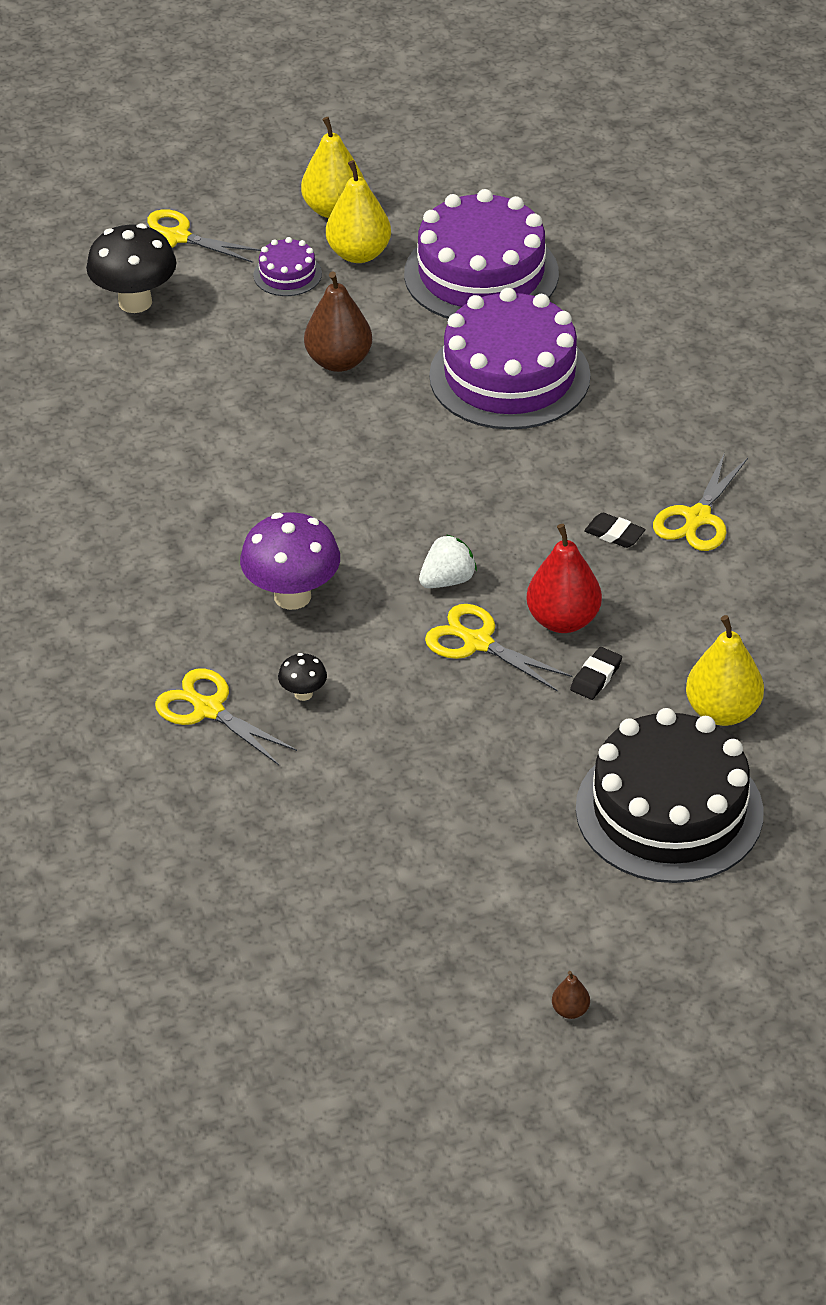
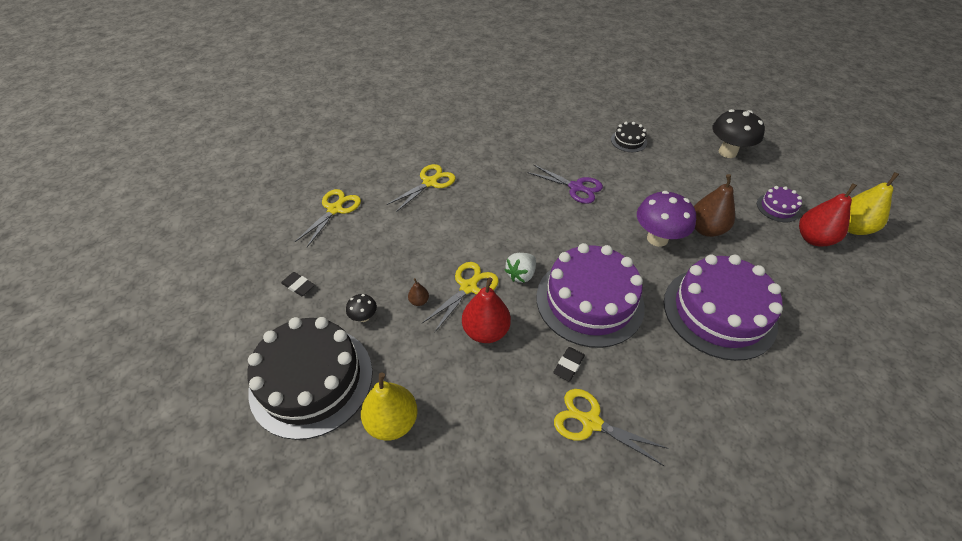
camera: 90 degrees right, 5 degrees up
(90, 423) = (628, 141): none -> black cake
(177, 237) = (789, 165): yellow scissors -> yellow scissors (335, 209)
(229, 504) = (576, 187): none -> purple scissors
(292, 596) = (507, 210): purple mushroom -> purple mushroom (657, 238)
(303, 694) = (436, 215): black mushroom -> black mushroom (364, 317)
(359, 254) = (813, 239): yellow pear -> red pear
(447, 580) = (521, 274): white strawberry -> white strawberry turned 75 degrees clockwise
(481, 274) = (823, 300): purple cake -> purple cake (589, 301)
(570, 1010) = (181, 319): brown pear -> brown pear (419, 301)
(596, 677) = (434, 346): black eraser -> black eraser (298, 286)

